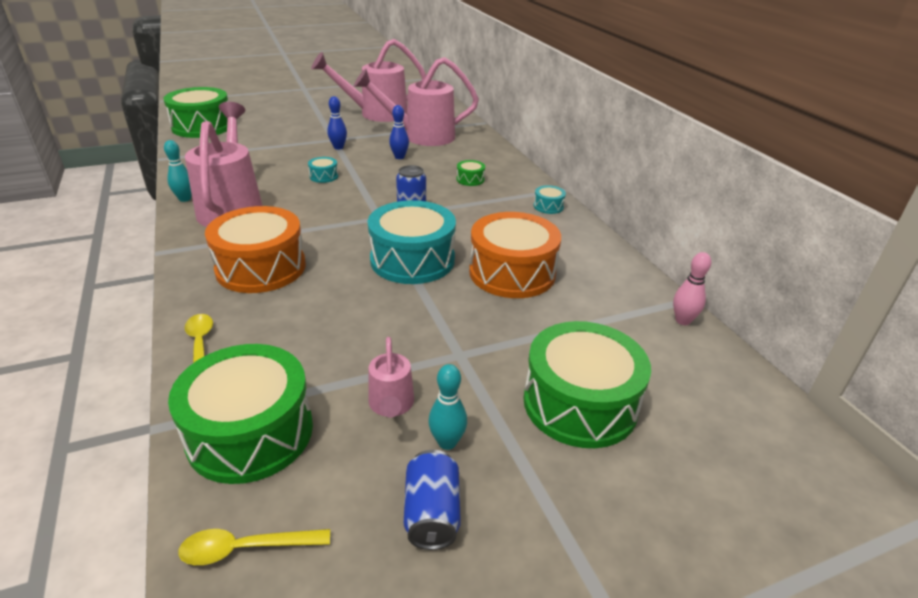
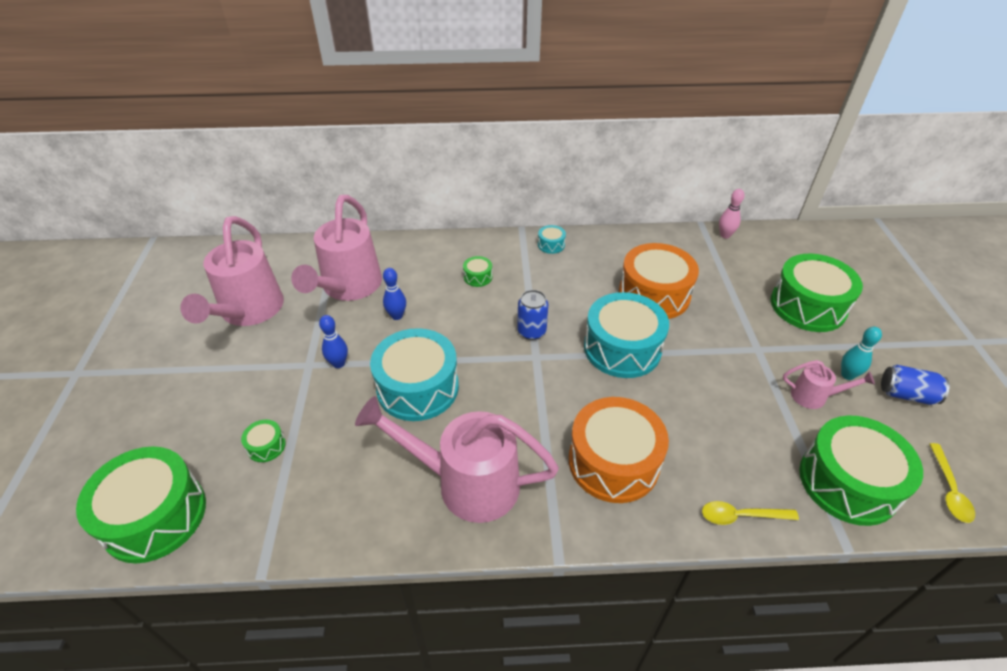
camera: 70 degrees left, 10 degrees up
(185, 199) = (422, 536): turquoise bowling pin -> none
(257, 141) = (266, 446): none -> green drum
(324, 176) = (418, 387): turquoise drum -> turquoise drum, size x2.38

